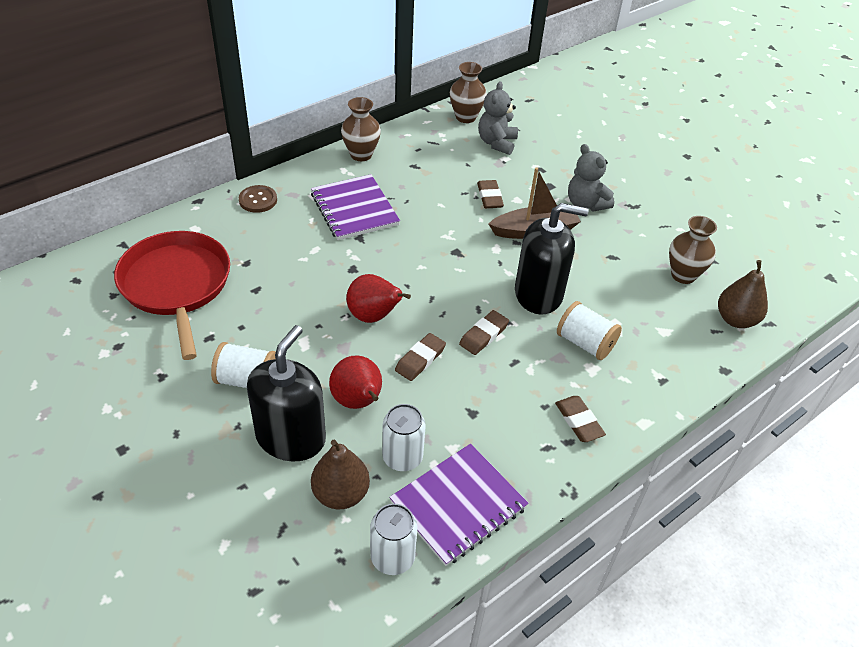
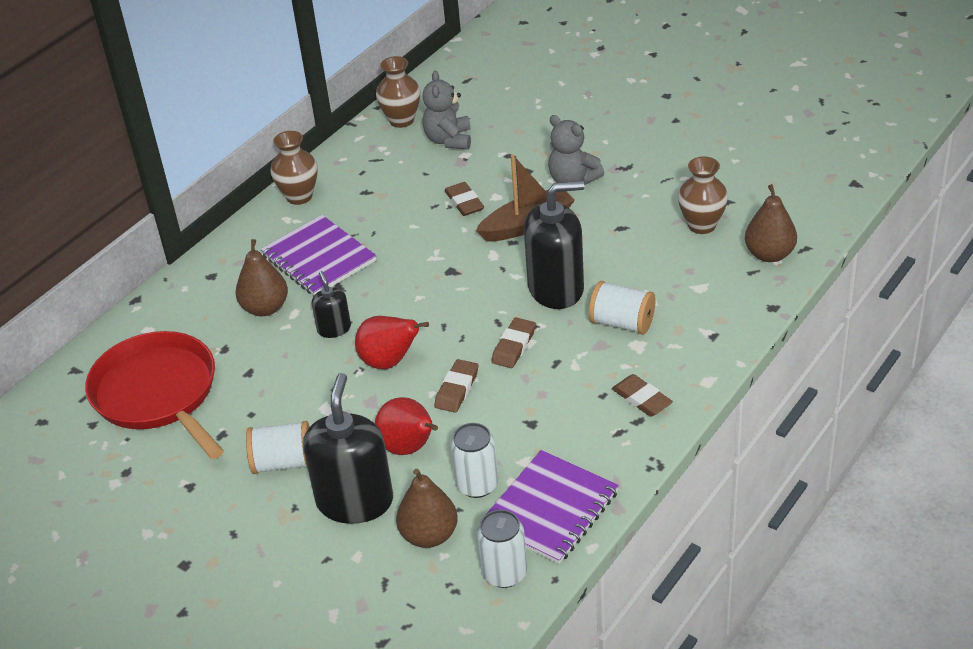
camera: 10 degrees left, 5 degrees down
(258, 200) = (204, 279): brown button -> none
(294, 238) = (265, 308): none -> brown pear
(341, 273) = (334, 328): none -> black soap dispenser

